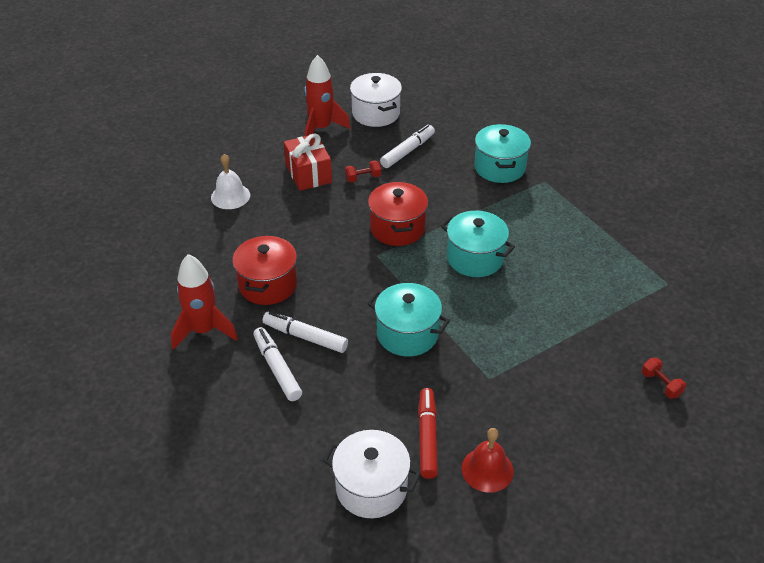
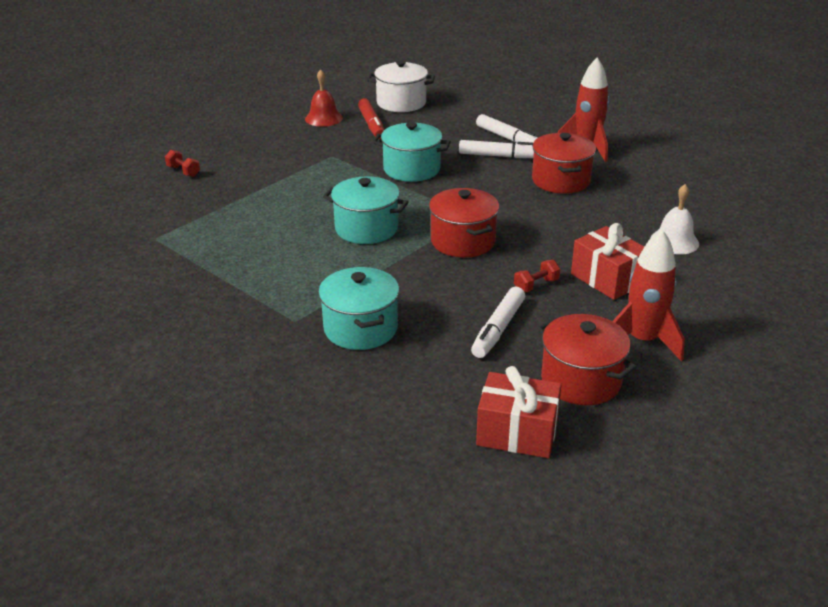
camera: 165 degrees right, 10 degrees down
(376, 113) = (581, 380): white pot -> red pot
(427, 95) = (517, 433): none -> red gift

